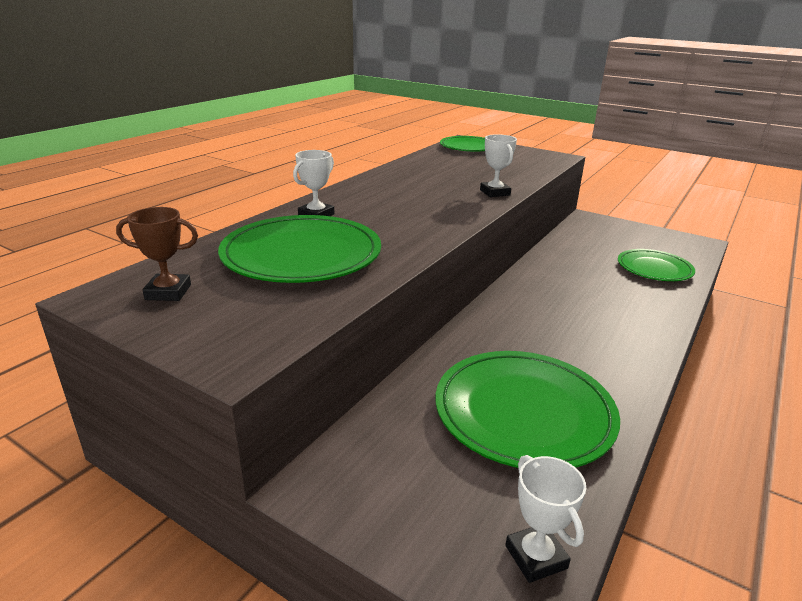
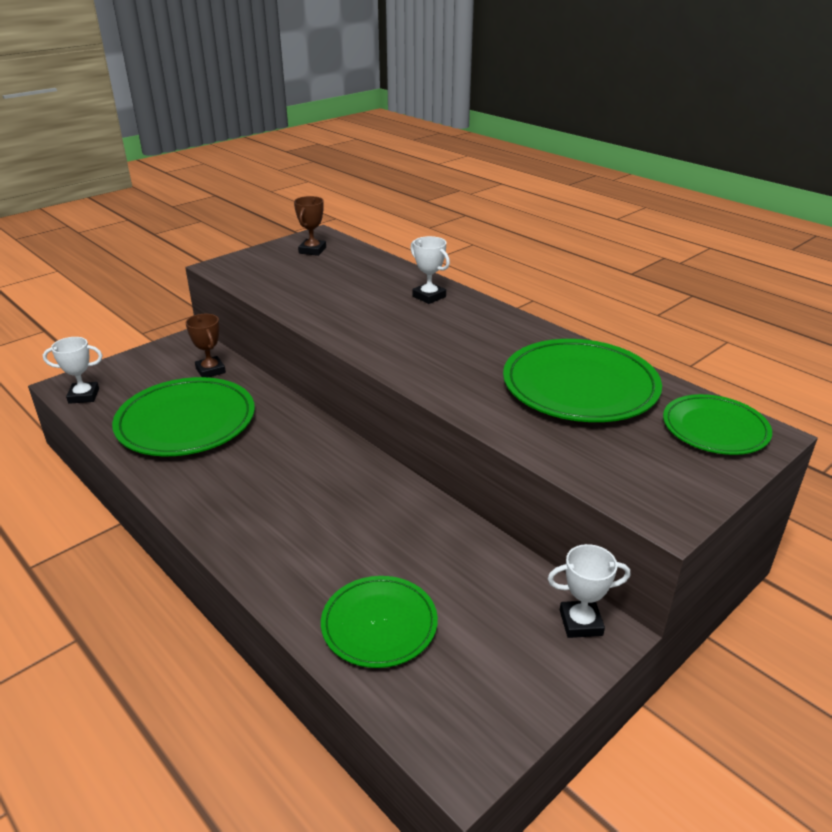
camera: 105 degrees right, 5 degrees up
(302, 255) = (345, 287): green plate -> green plate (580, 386)
(397, 429) = (210, 370): none -> brown trophy
(495, 192) = (472, 402): white trophy -> white trophy (580, 623)

